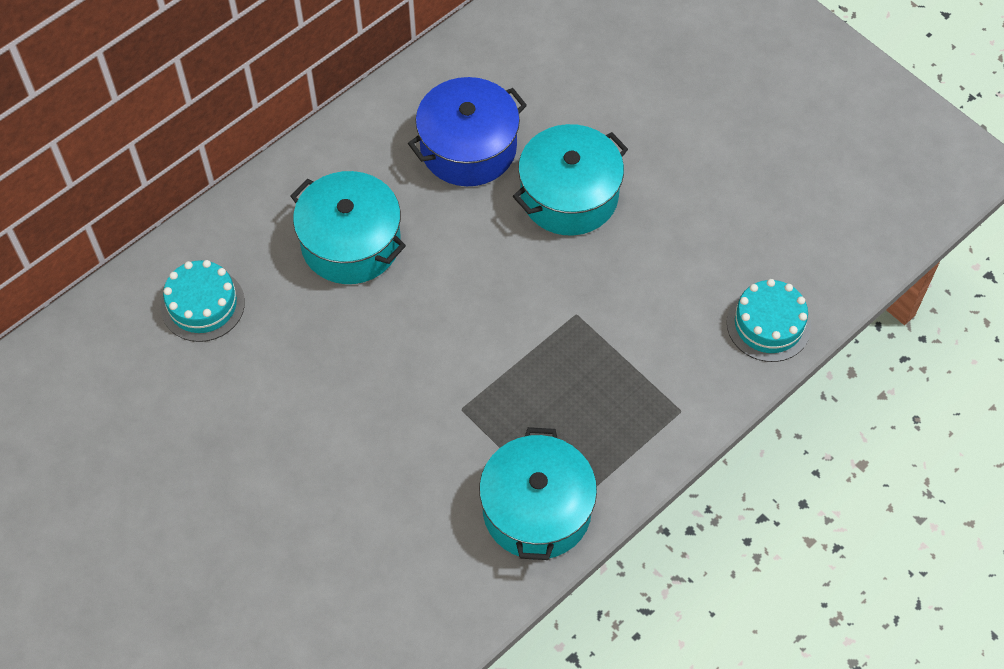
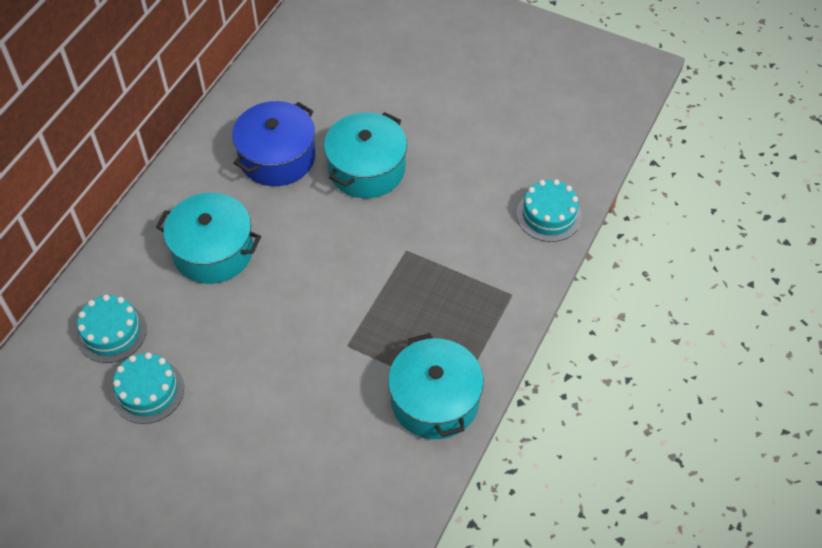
camera: 20 degrees left, 5 degrees down
(218, 388) = (148, 391): none -> turquoise cake

